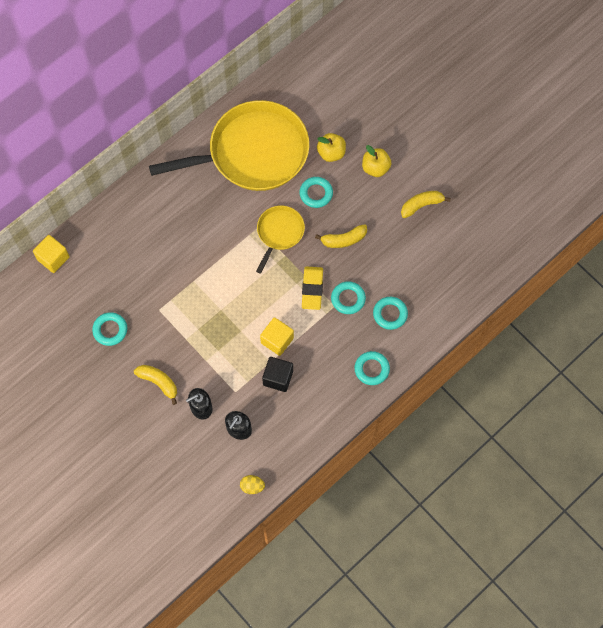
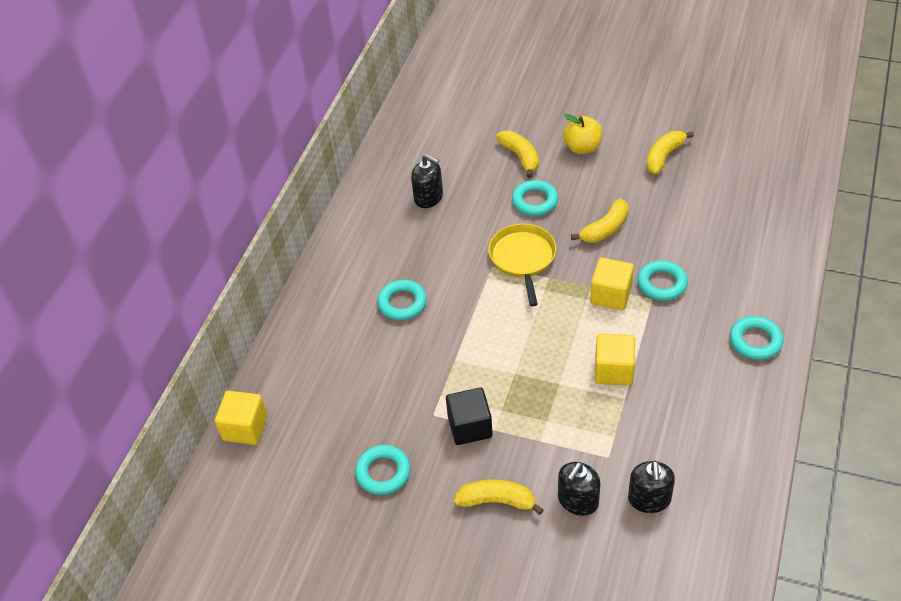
camera: 25 degrees left, 20 degrees down
(252, 486) = (726, 561): yellow egg -> none
(253, 153) = (428, 197): yellow pan -> black soap dispenser
(278, 378) = (649, 411): black cube -> black cube (470, 427)
(312, 289) = (611, 295): yellow eraser -> yellow cube
(331, 153) = (520, 157): yellow apple -> yellow banana
(390, 314) = (724, 274): turquoise ring -> turquoise ring (402, 303)

